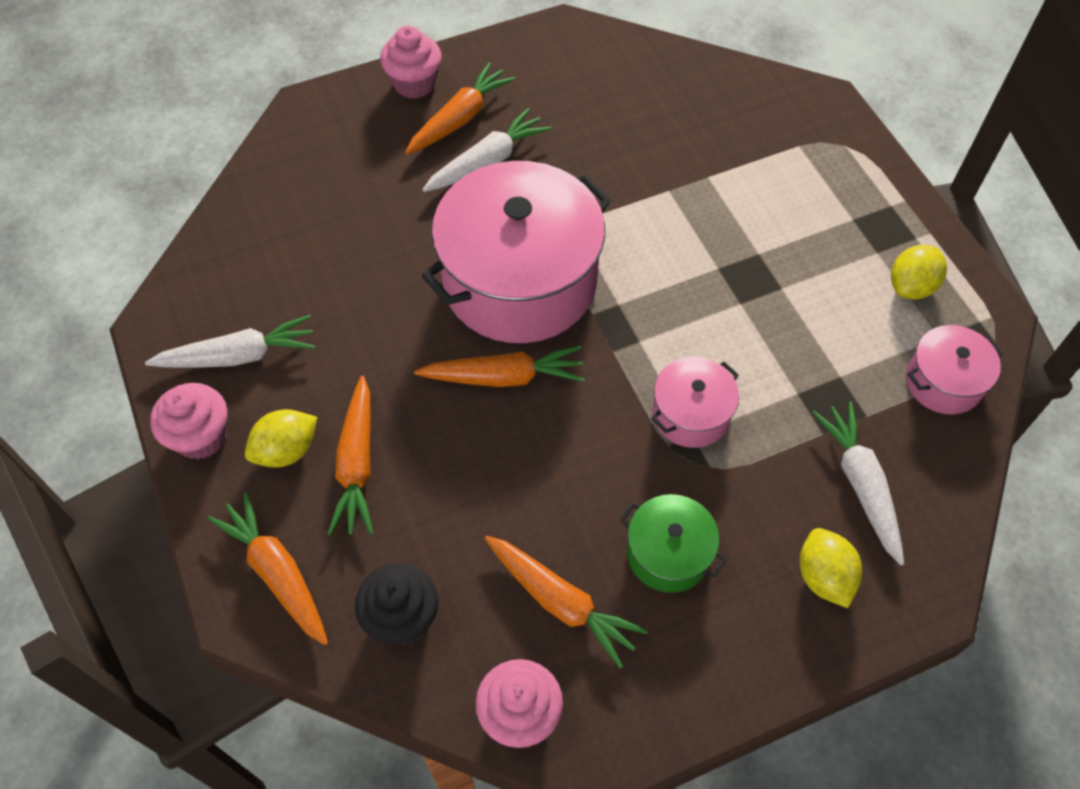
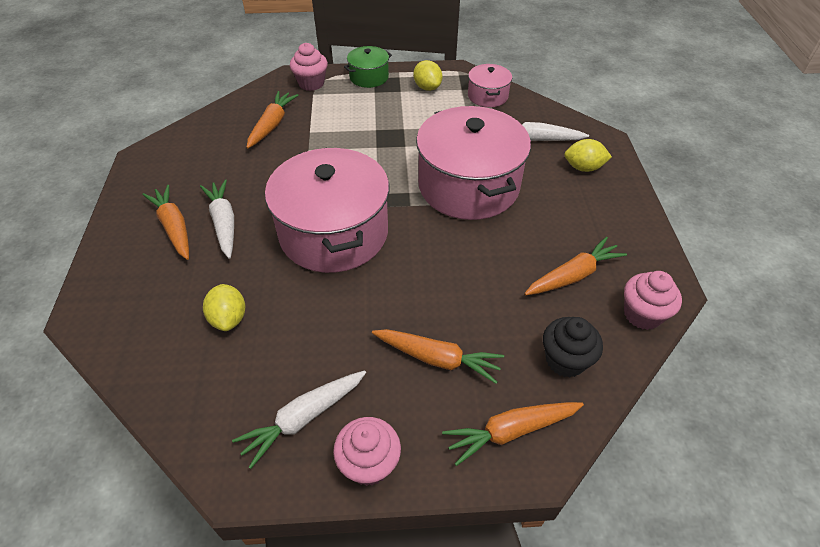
camera: 70 degrees left, 10 degrees down
(239, 356) = (303, 418): white carrot -> white carrot turned 135 degrees counterclockwise
(286, 450) = (408, 402): yellow lemon -> yellow lemon (229, 318)
(414, 84) = (119, 244): pink cupcake -> pink cupcake (311, 83)
(504, 377) = (404, 260): orange carrot -> orange carrot (272, 125)
(668, 553) = (554, 220): green pot -> green pot (369, 77)
(690, 414) = (468, 186): pink pot -> pink pot, size x2.12

